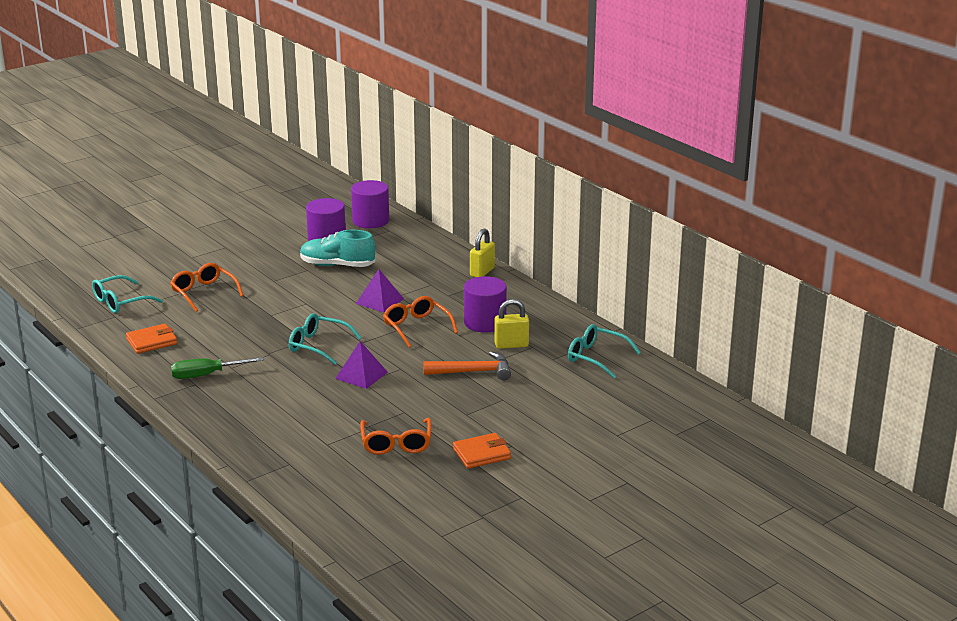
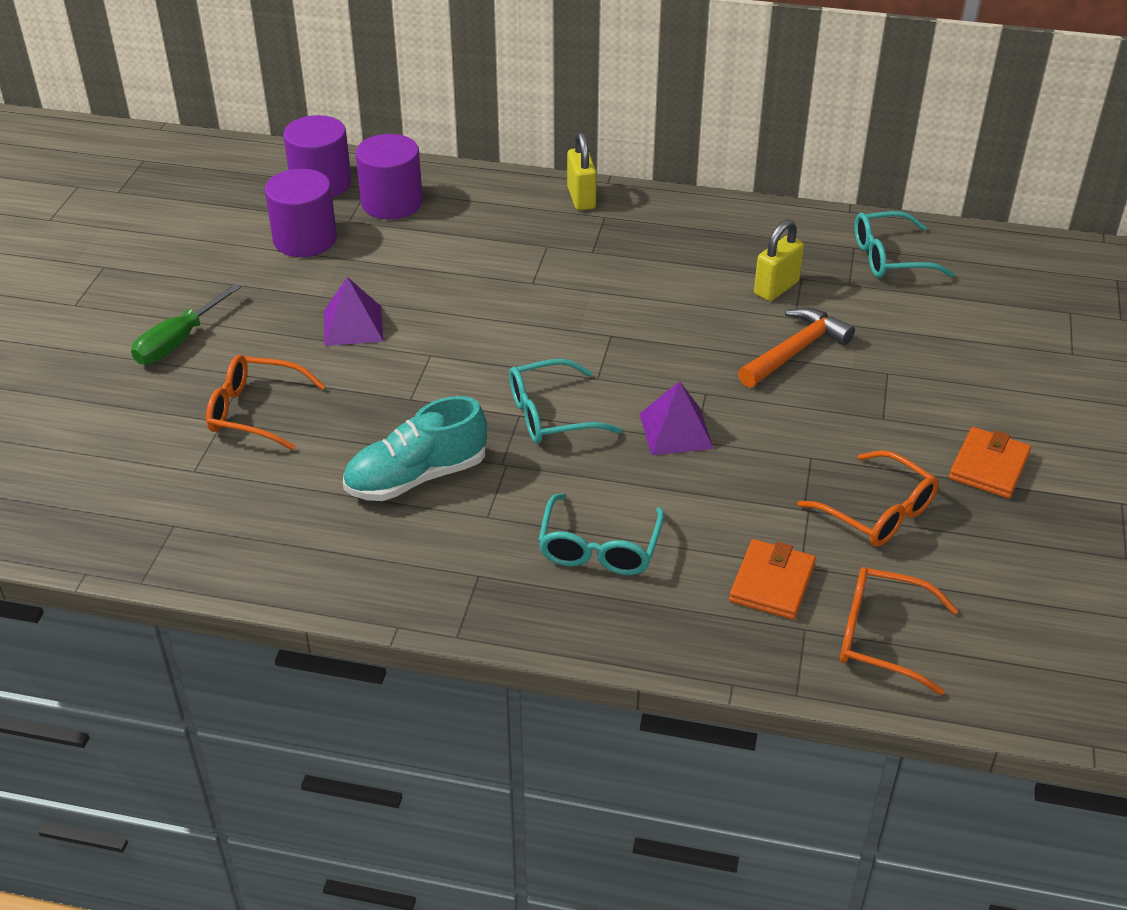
camera: 40 degrees left, 15 degrees up
(120, 302) = (145, 495): turquoise glasses -> turquoise glasses (599, 548)
(151, 341) = (302, 538): orange wallet -> orange wallet (772, 583)
(206, 375) = (472, 550): green screwdriver -> green screwdriver (178, 341)
(337, 265) = (381, 273): turquoise shoe -> turquoise shoe (416, 477)
(379, 301) = (522, 302): purple pyramid -> purple pyramid (353, 325)
(416, 327) = (629, 319): orange glasses -> orange glasses (881, 637)
(485, 323) = (697, 271): purple cylinder -> purple cylinder (392, 203)

